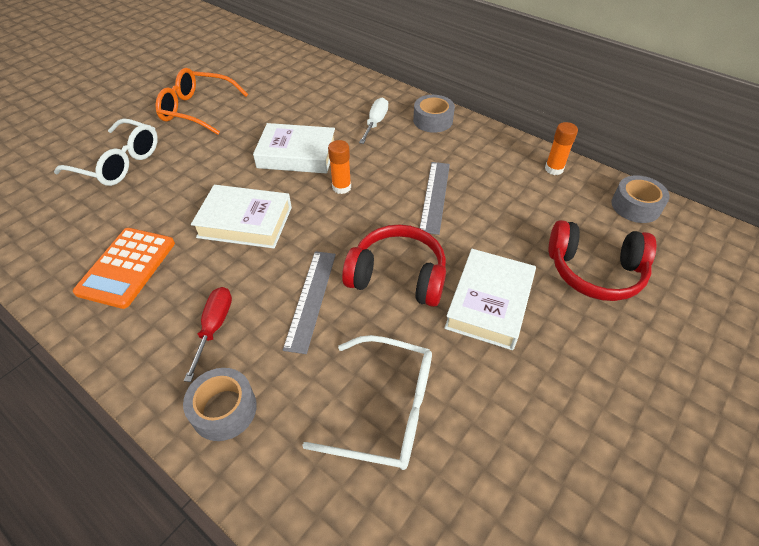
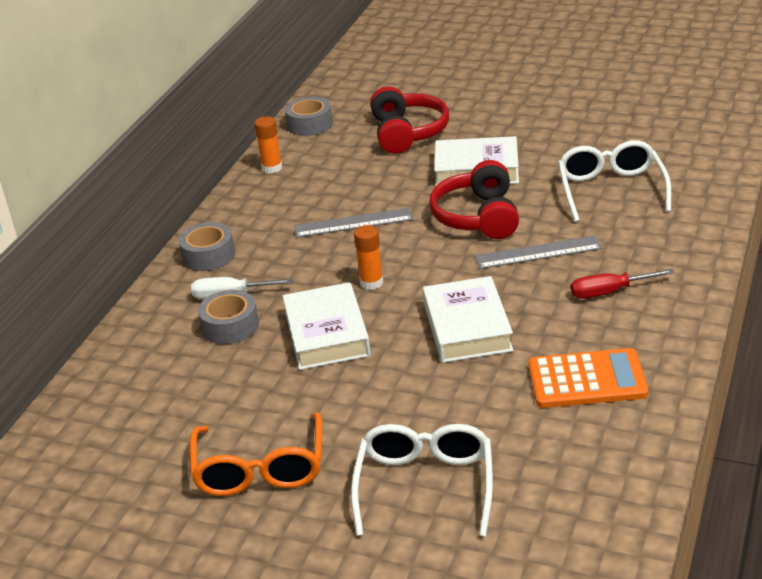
camera: 105 degrees left, 15 degrees down
(224, 409) = (675, 256): grey tape -> grey tape (230, 326)

